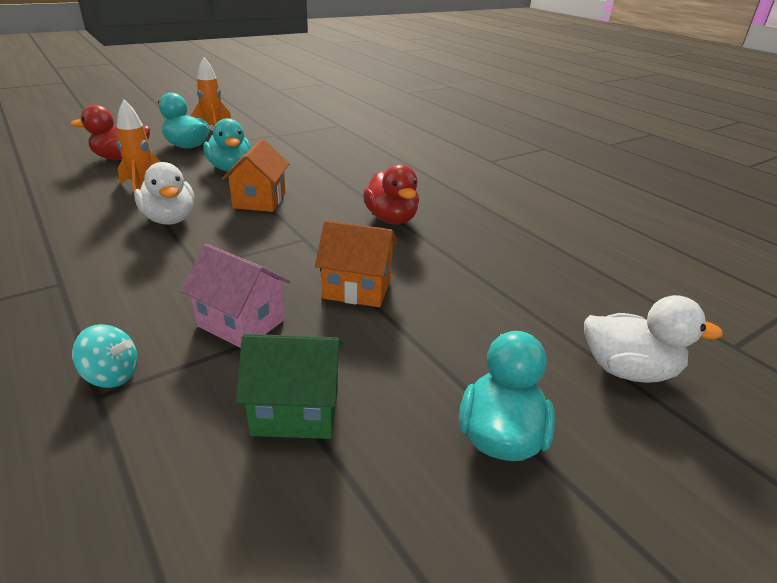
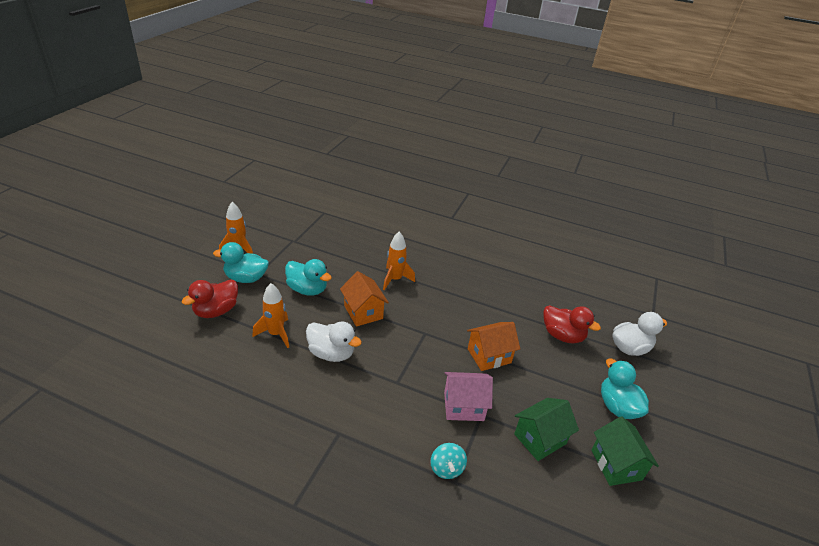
camera: 35 degrees left, 5 degrees up
(112, 375) = (446, 468): turquoise spinning top -> turquoise spinning top turned 105 degrees clockwise
(339, 187) = (395, 279): none -> orange rocket
(385, 519) = (616, 465): none -> green house
(391, 219) = (451, 295): red duck -> red duck (562, 336)

